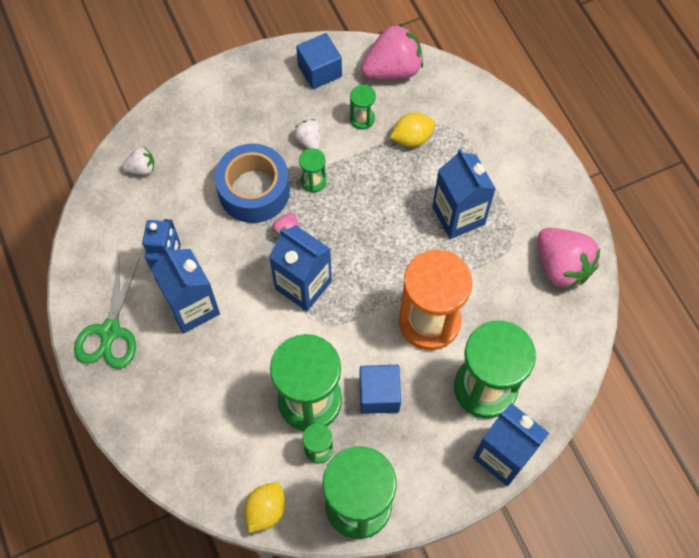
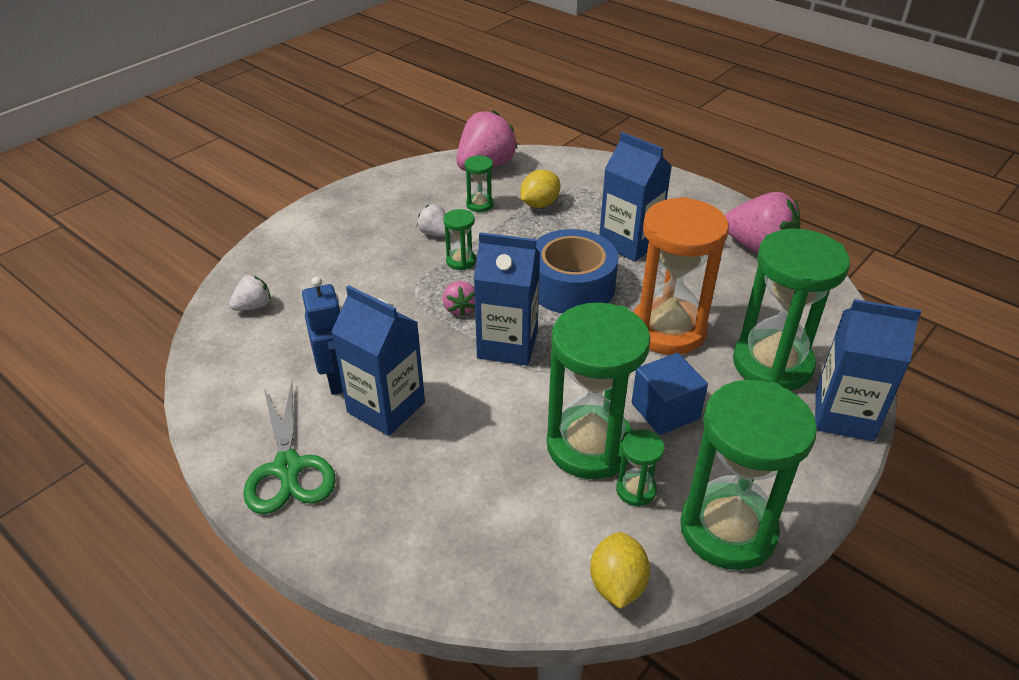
camera: 25 degrees left, 25 degrees down
(254, 190) = (399, 286): blue tape -> blue tape (571, 286)
(319, 71) = (412, 185): blue cube -> none

